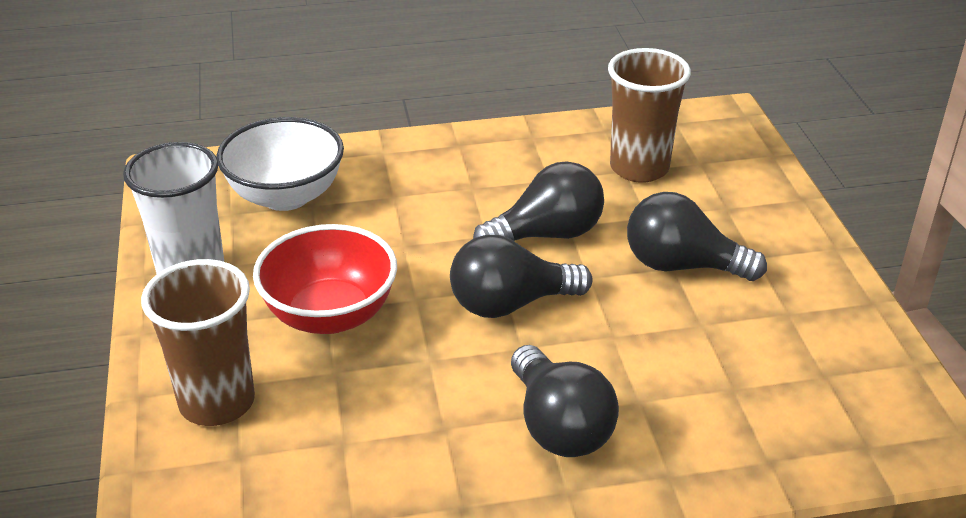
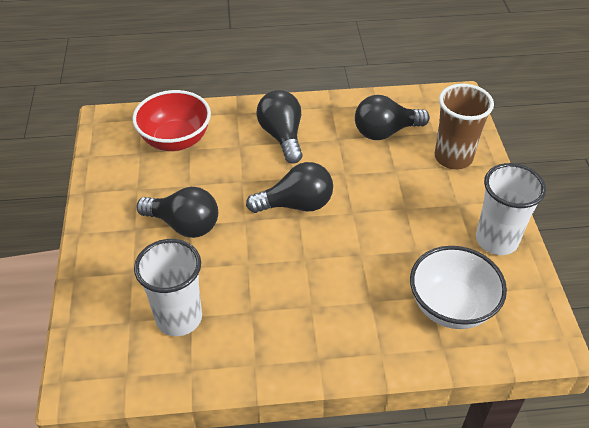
camera: 175 degrees left, 10 degrees up
(330, 315) = (403, 204): red bowl -> red bowl (175, 140)
(547, 234) = (264, 256): black light bulb -> black light bulb (385, 132)
(639, 168) = (179, 318): brown cup -> white cup

